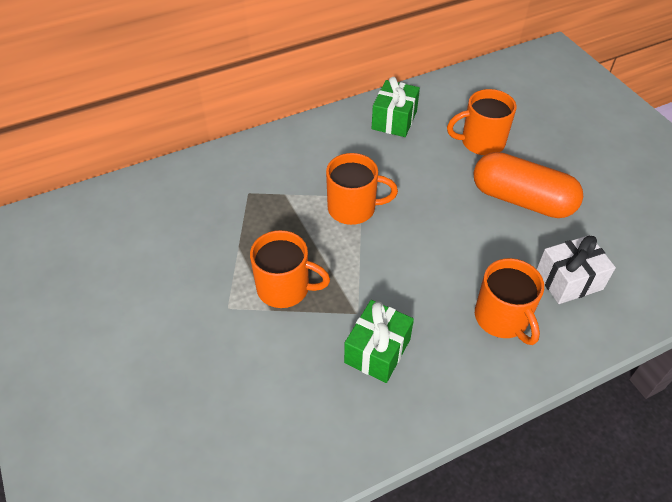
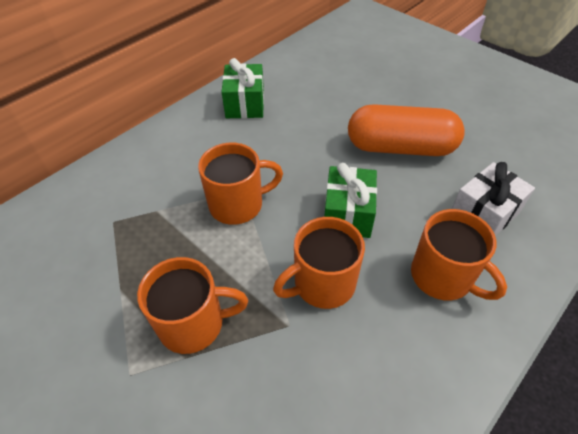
camera: 20 degrees left, 0 degrees up
(377, 351) = (330, 365): green gift -> green gift (348, 214)
(481, 142) = (337, 104): orange mug -> orange mug (322, 284)

